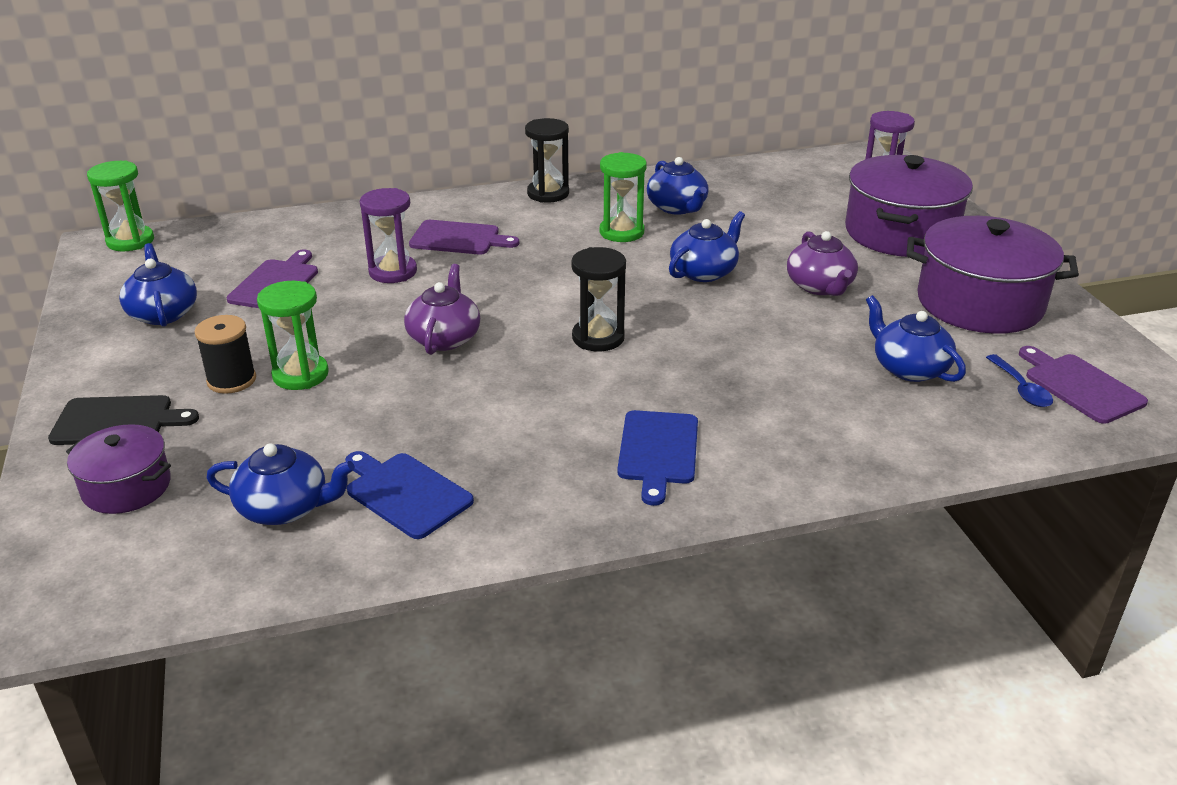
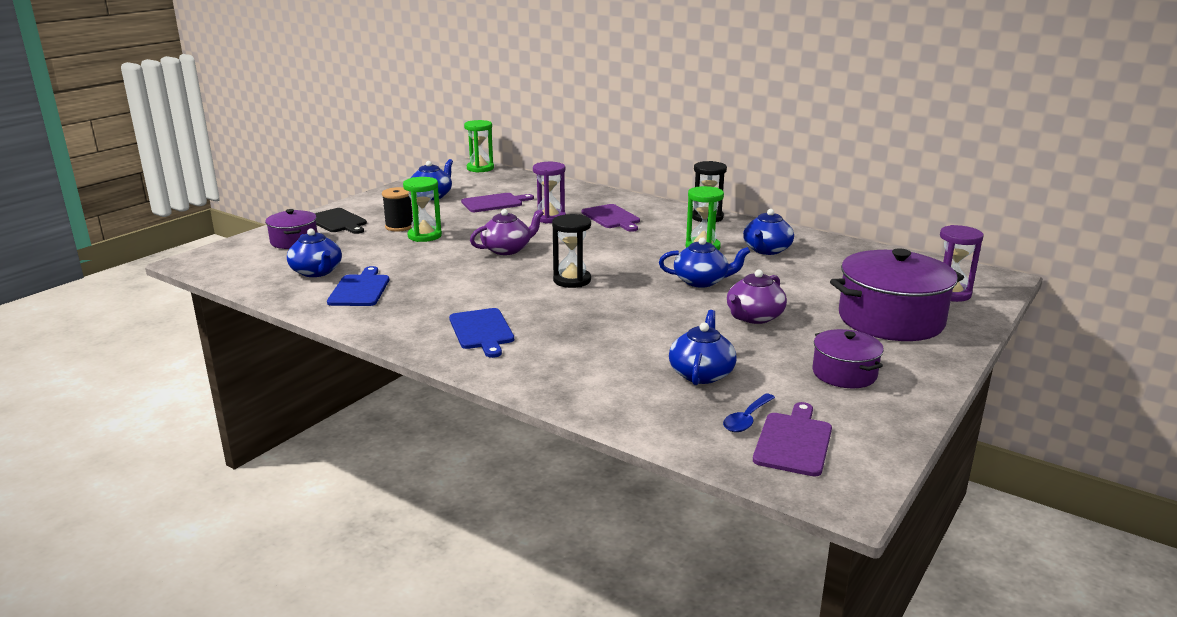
camera: 50 degrees right, 10 degrees down
(658, 451) = (482, 331): blue cutting board -> blue cutting board turned 75 degrees counterclockwise
(979, 303) = (844, 373): purple pot -> purple pot, size x0.55

